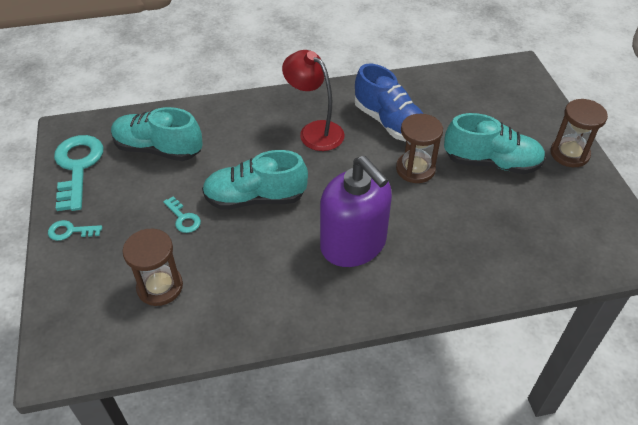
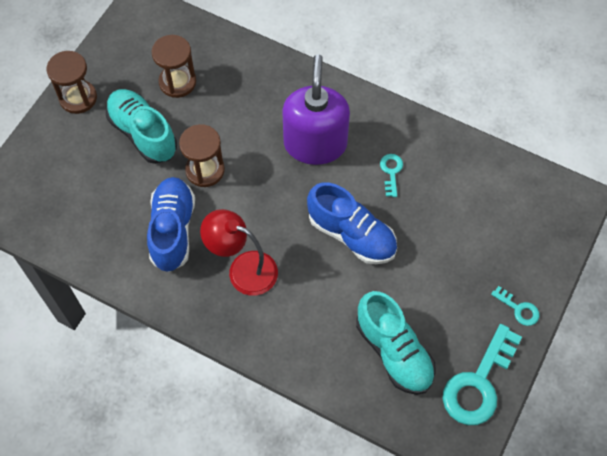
camera: 140 degrees left, 15 degrees up
(160, 287) = (476, 207): brown hourglass -> brown hourglass (177, 82)
(183, 218) = (421, 256): turquoise key -> turquoise key (391, 172)
(255, 198) = (352, 235): turquoise shoe -> blue shoe
(314, 131) = (243, 269): red lamp -> red lamp turned 120 degrees clockwise

